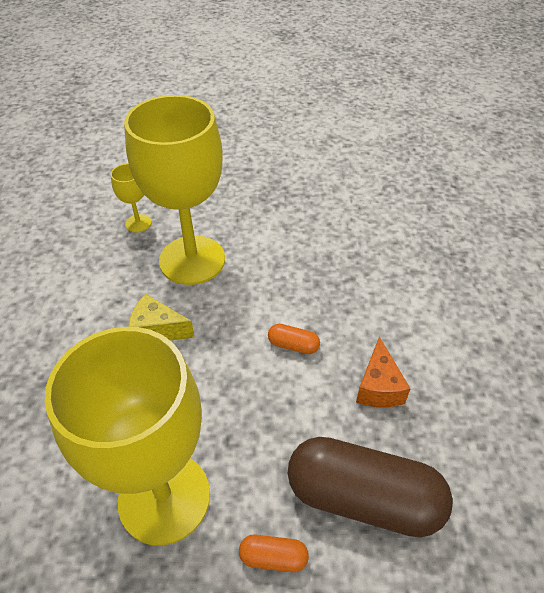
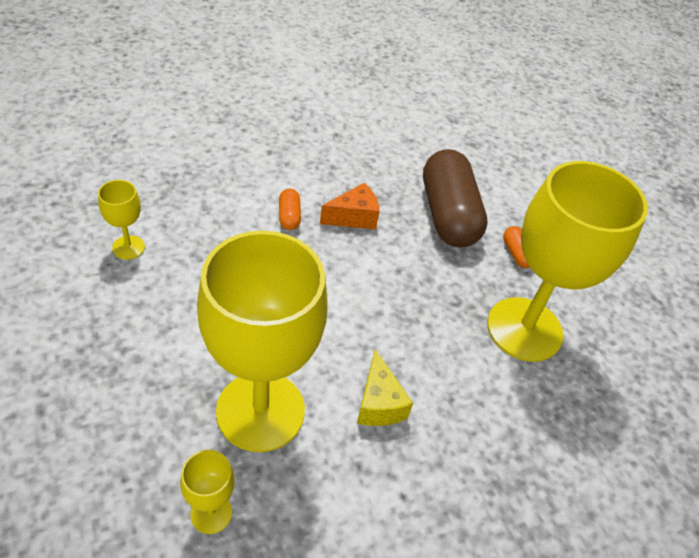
camera: 120 degrees left, 0 degrees up
(293, 345) = (340, 281): orange capsule -> orange capsule (289, 216)
(374, 219) = (128, 247): none -> yellow goblet

